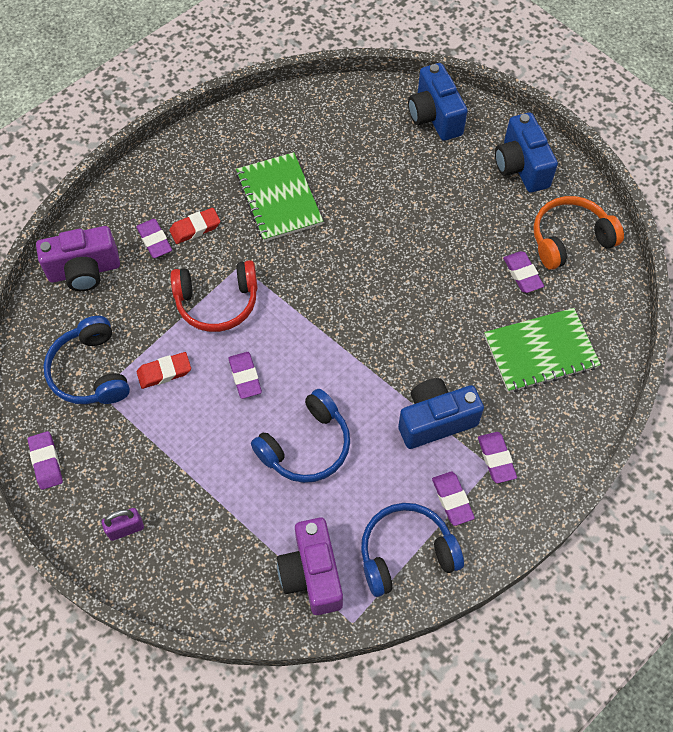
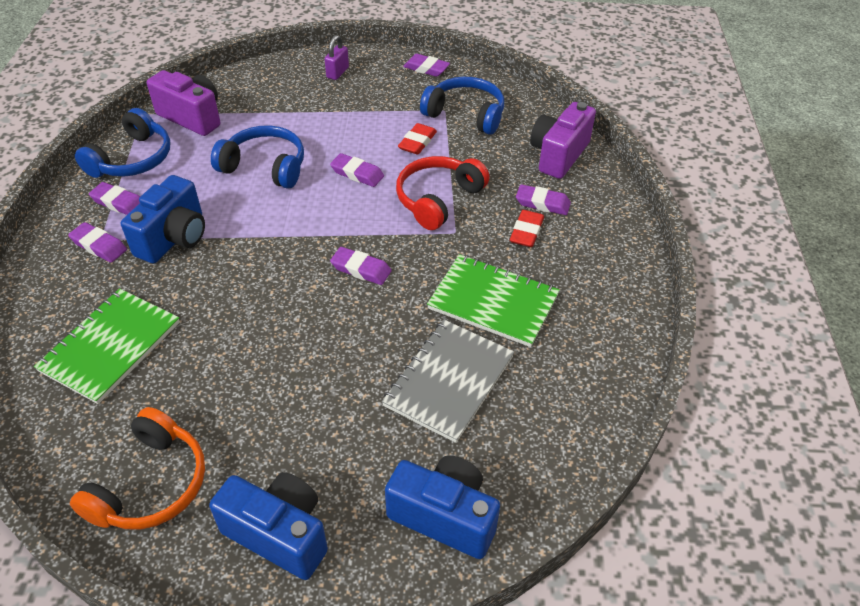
camera: 135 degrees right, 15 degrees down
(306, 446) = (265, 167): blue headphones -> blue headphones turned 105 degrees clockwise
(360, 174) = (449, 381): none -> grey notebook
(522, 274) = (181, 405): purple eraser -> purple eraser (361, 269)

